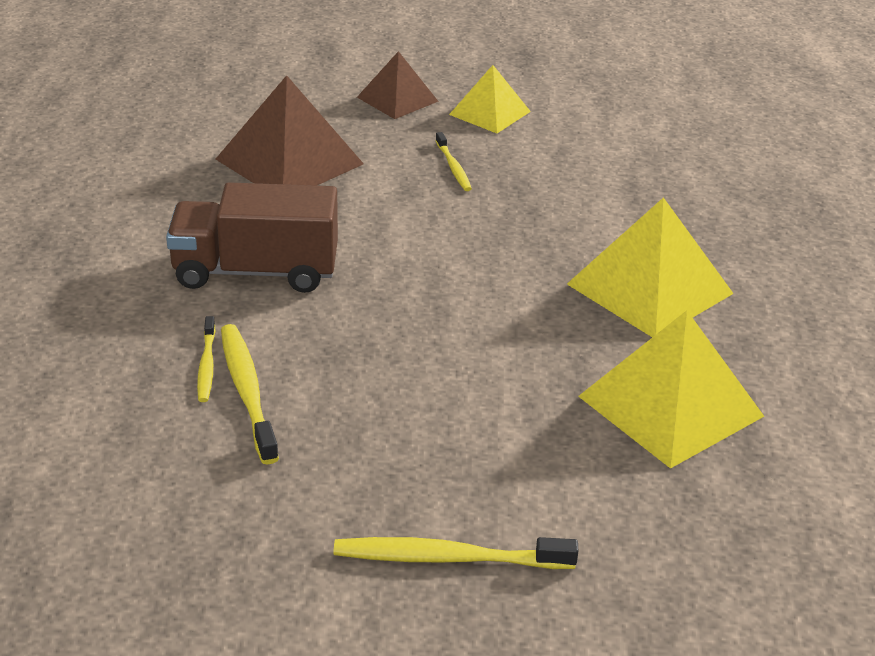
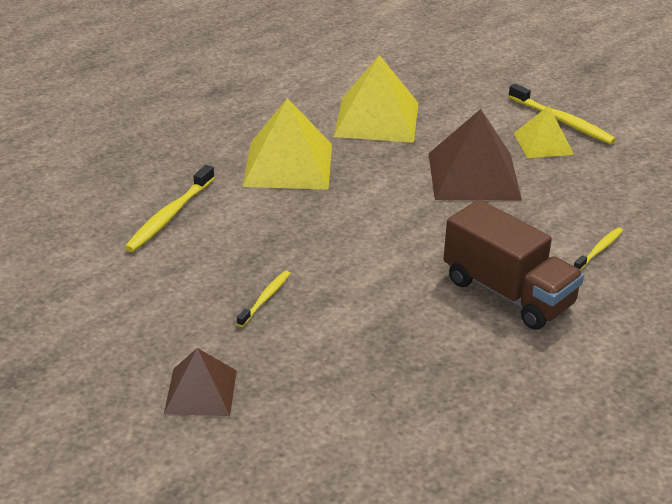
camera: 135 degrees left, 0 degrees up
(247, 392) = (588, 225): yellow toothbrush -> yellow toothbrush (169, 216)
(289, 161) = (377, 375): brown pyramid -> brown pyramid (474, 176)
(489, 113) = (156, 332): yellow pyramid -> yellow pyramid (543, 143)

